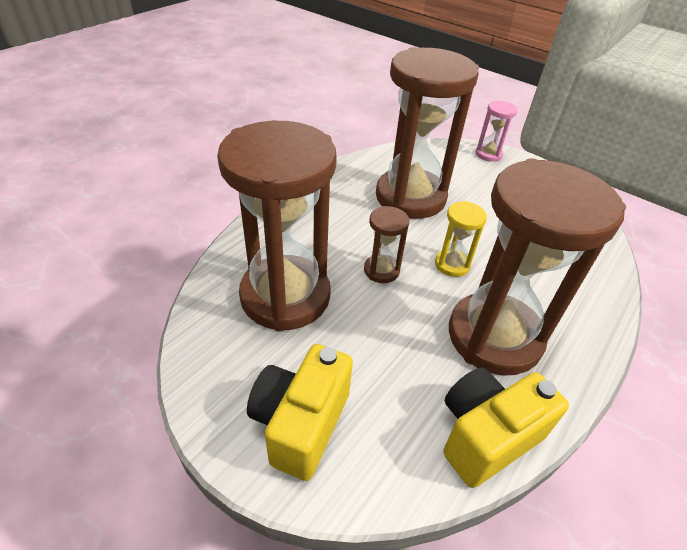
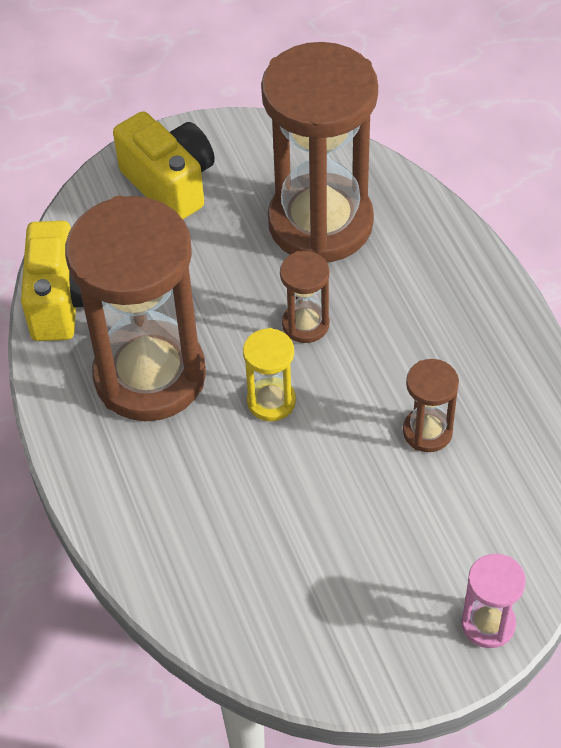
camera: 125 degrees right, 10 degrees up
(410, 197) = (427, 431): brown hourglass -> brown hourglass, size x0.43

